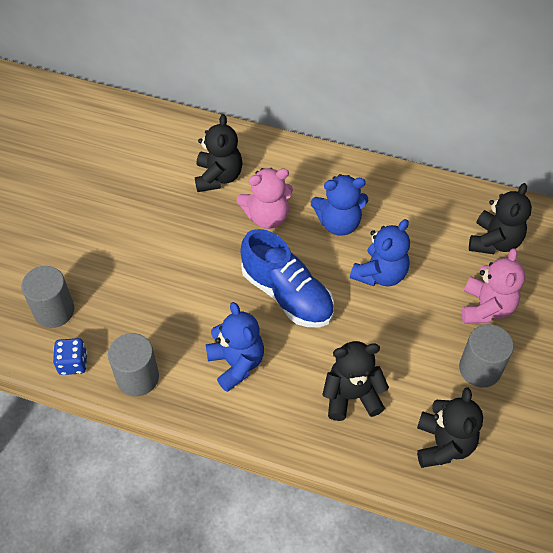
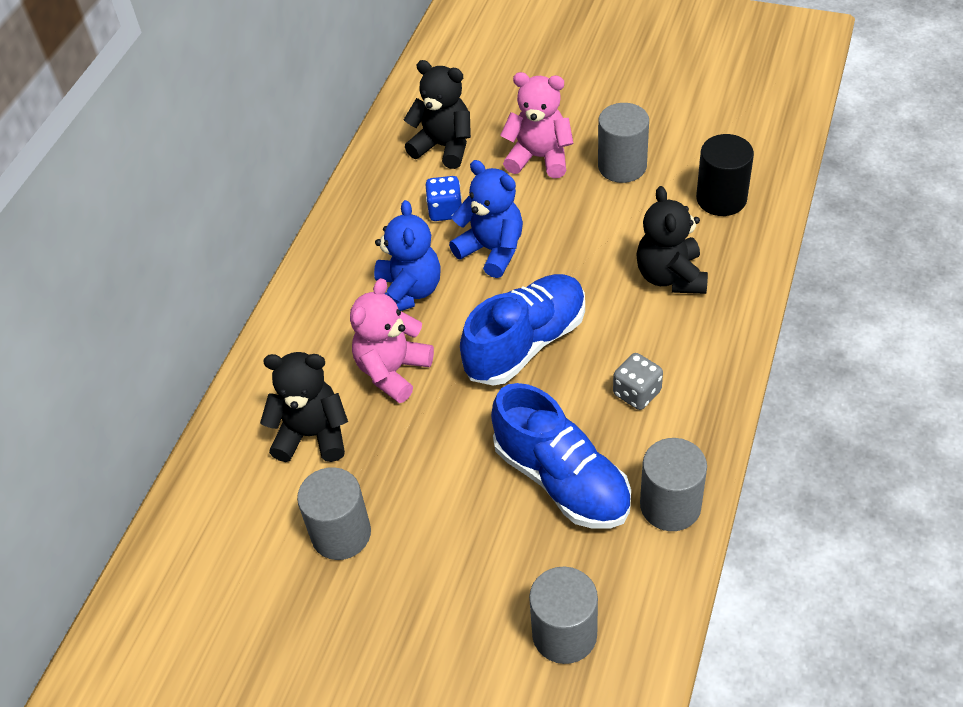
camera: 85 degrees left, 5 degrees down
(73, 363) = (655, 592): blue dice -> blue dice (445, 211)
(143, 196) = (341, 534): none -> grey cylinder
(167, 313) = (561, 479): none -> blue shoe
(236, 363) = (637, 393): blue teddy bear -> grey dice
(267, 216) = (393, 371): pink teddy bear -> pink teddy bear turned 135 degrees counterclockwise
(443, 444) = (721, 199): black teddy bear -> black cylinder

